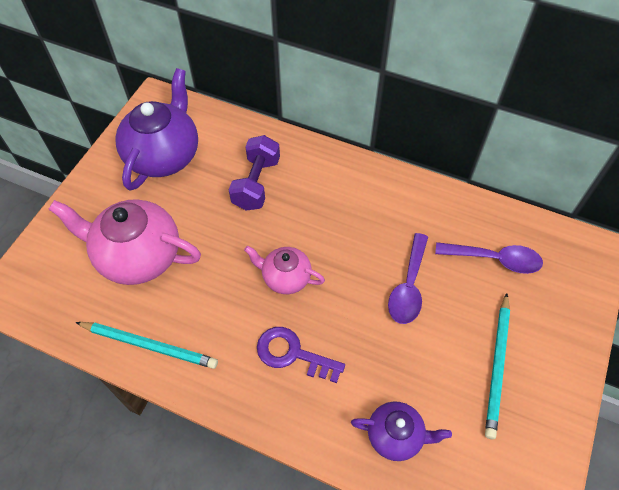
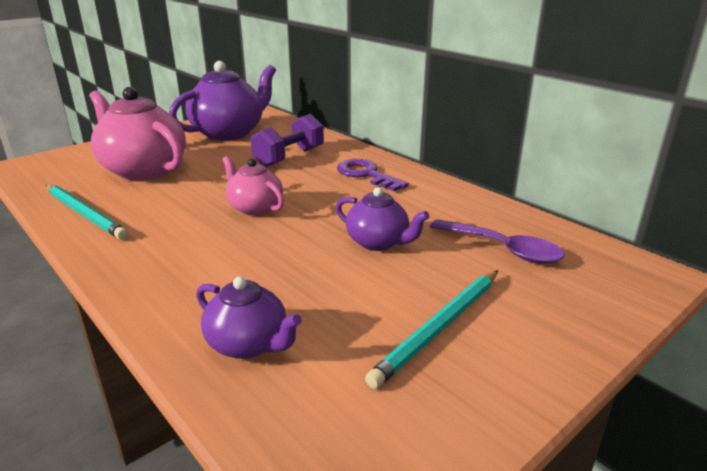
camera: 25 degrees right, 30 degrees down
(293, 354) = (205, 252): purple key -> purple key (366, 174)
(408, 287) = (378, 242): purple spoon -> purple teapot

